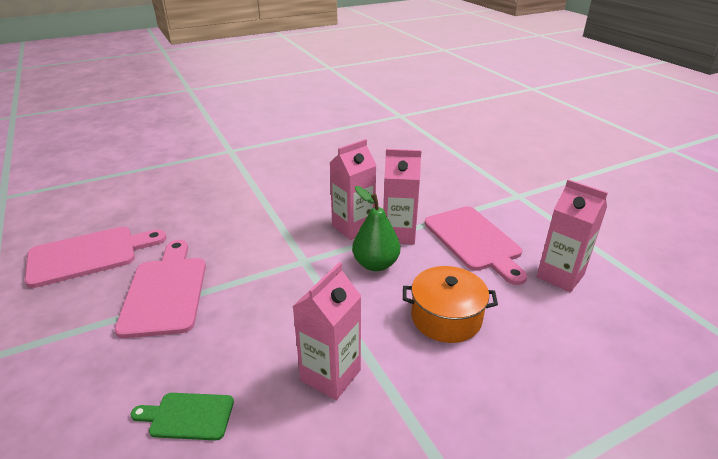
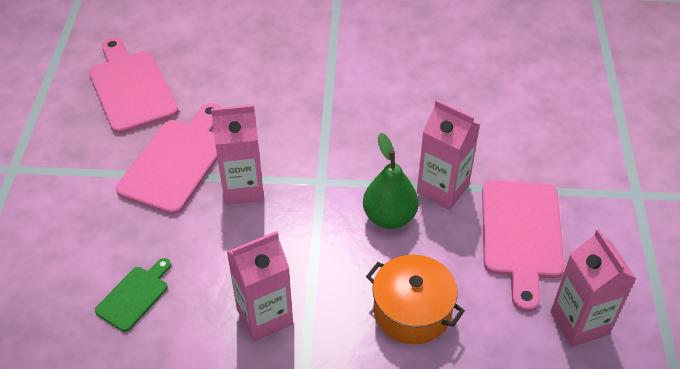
camera: 30 degrees right, 15 degrees up
(88, 255) = (131, 88): pink cutting board -> pink cutting board turned 120 degrees counterclockwise
(188, 416) = (134, 296): green cutting board -> green cutting board turned 90 degrees clockwise
(353, 227) = (400, 158): pink carton -> pink carton (243, 188)

